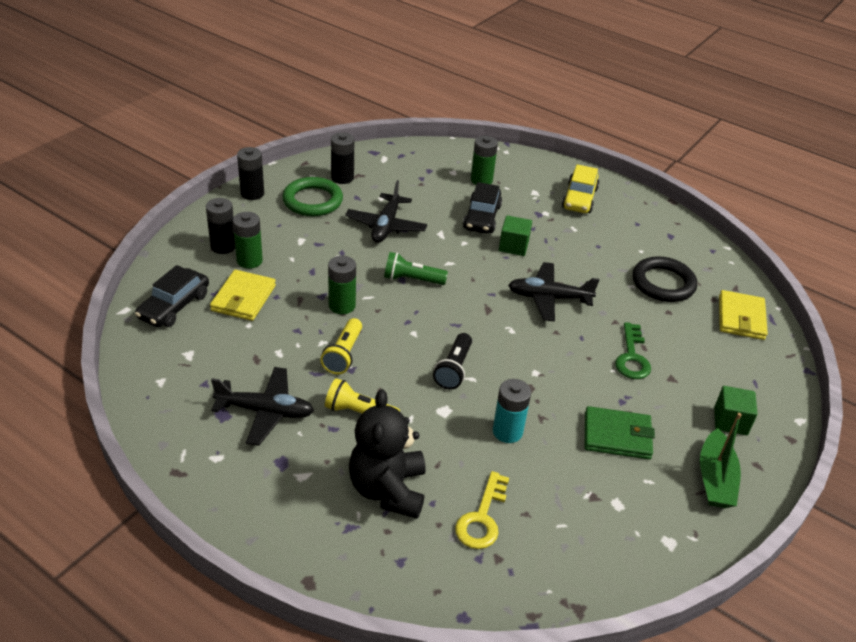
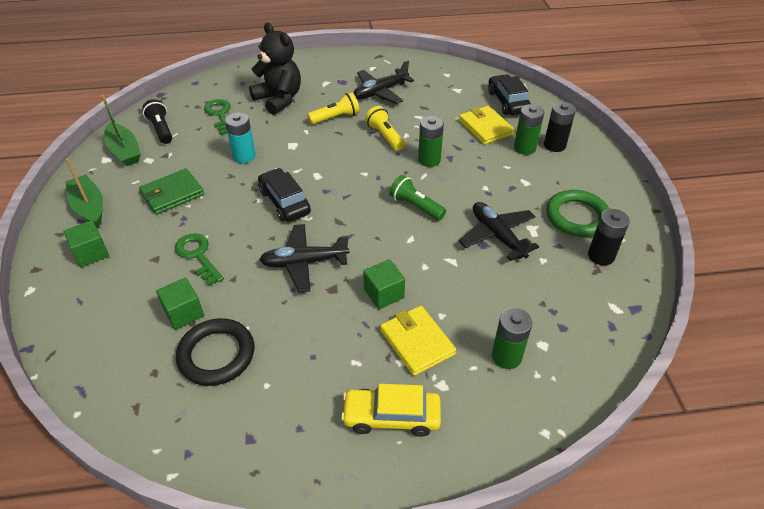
camera: 140 degrees right, 5 degrees up
(252, 193) = (619, 191): black battery -> none
(412, 279) = (415, 206): green flashlight -> green flashlight turned 105 degrees counterclockwise
(454, 369) = (313, 168): black flashlight -> black flashlight (161, 129)
(482, 217) = (445, 305): black car -> black car (284, 202)
(482, 518) = (220, 115): yellow key -> green key
(549, 298) = (304, 262): black plane -> black plane turned 150 degrees counterclockwise
(579, 198) = (391, 417): yellow car -> yellow car turned 60 degrees counterclockwise
(640, 540) = (124, 151): none -> green boat
(671, 322) = (184, 313): none -> green cube
(741, 318) = (115, 367): yellow wallet -> yellow wallet (417, 342)

